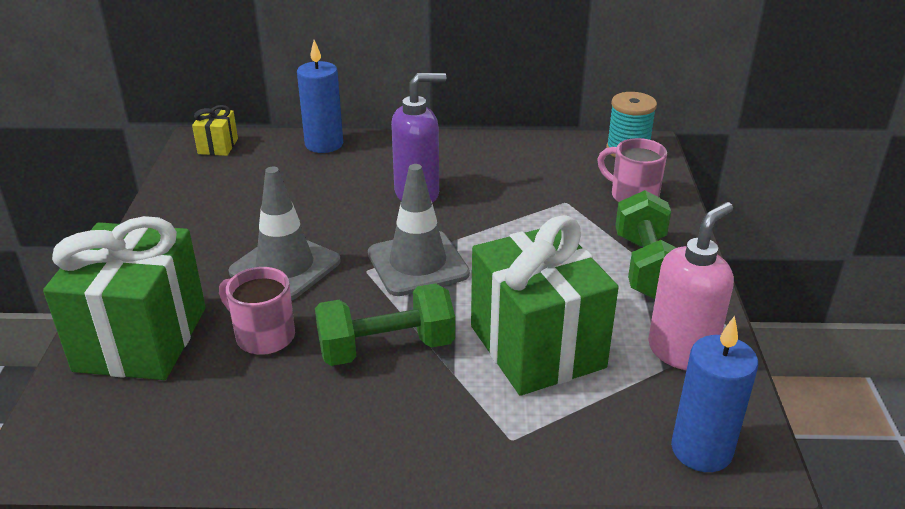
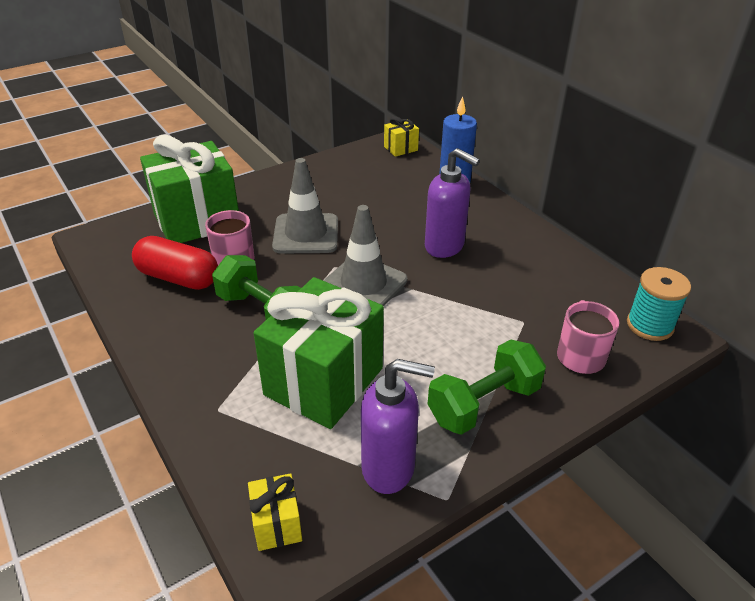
camera: 55 degrees right, 5 degrees up
(243, 394) = (178, 278): none -> red capsule
(681, 351) = (389, 468): pink soap dispenser -> purple soap dispenser
(701, 450) = (277, 524): blue candle -> yellow gift

